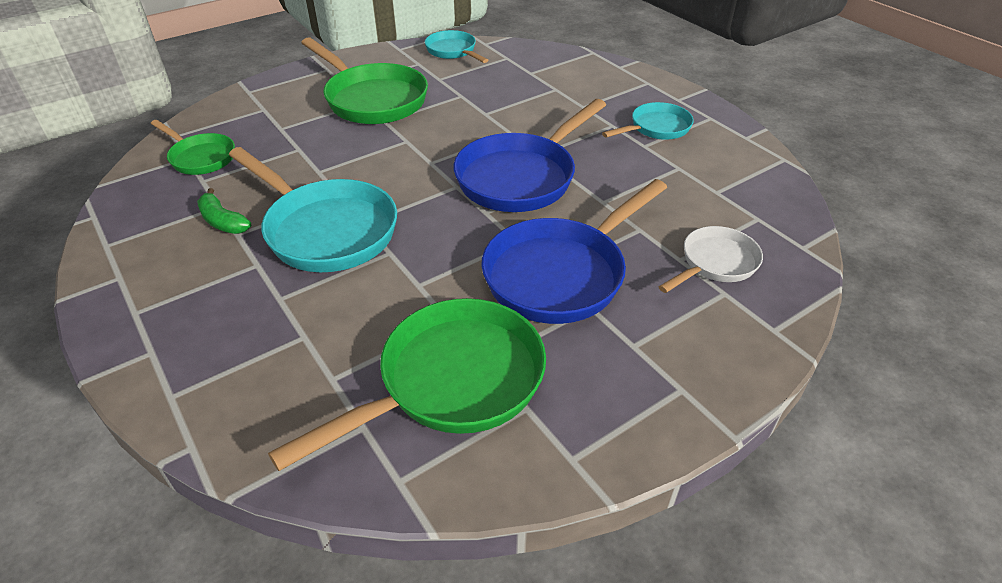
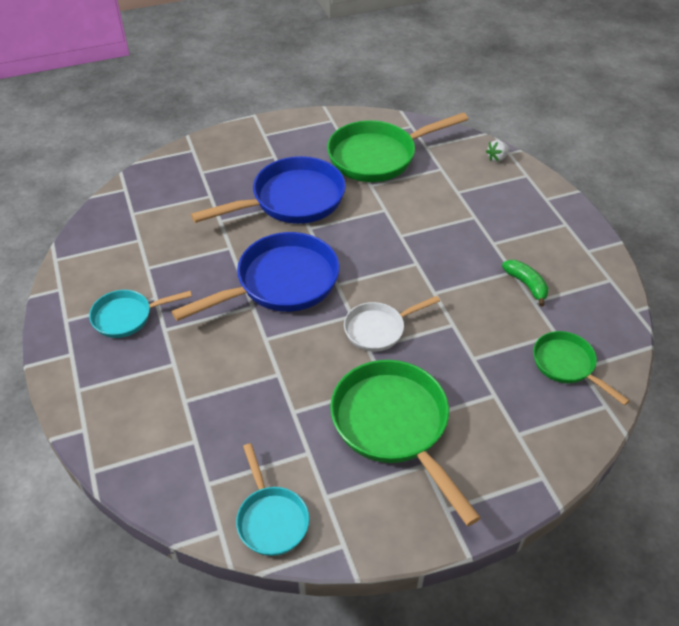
camera: 165 degrees left, 5 degrees up
(219, 427) = (497, 158): none -> white strawberry
(326, 230) = (445, 262): turquoise pan -> none
(715, 263) = (190, 189): white pan -> white pan (378, 329)

